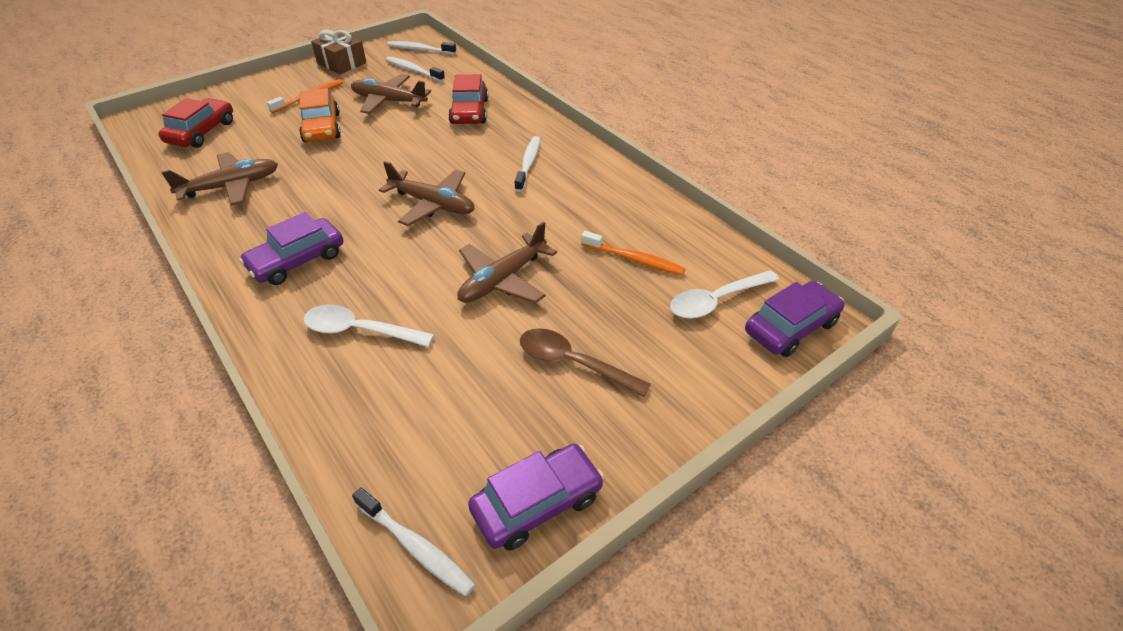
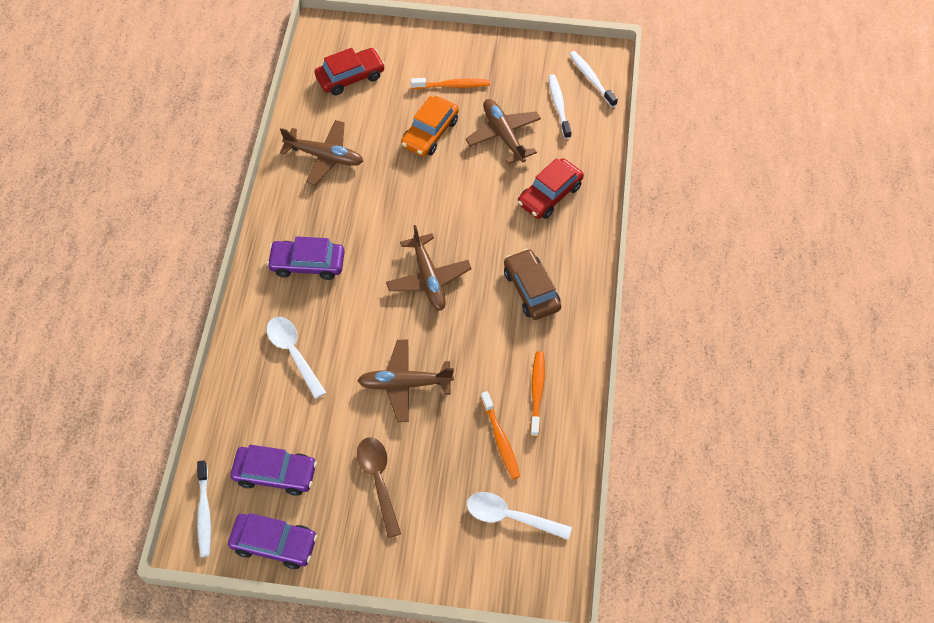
camera: 45 degrees right, 15 degrees up
(342, 63) = (513, 54): brown gift -> none
(528, 164) = (531, 290): white toothbrush -> brown car
(619, 214) = (537, 392): none -> orange toothbrush
(790, 327) = (530, 576): purple car -> purple car (275, 473)

